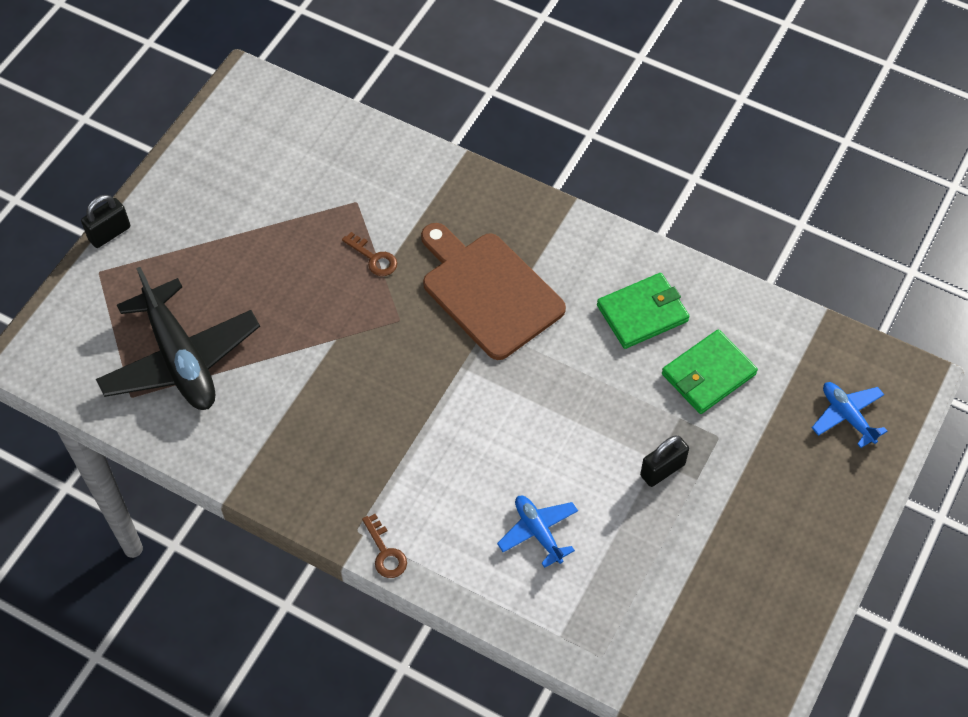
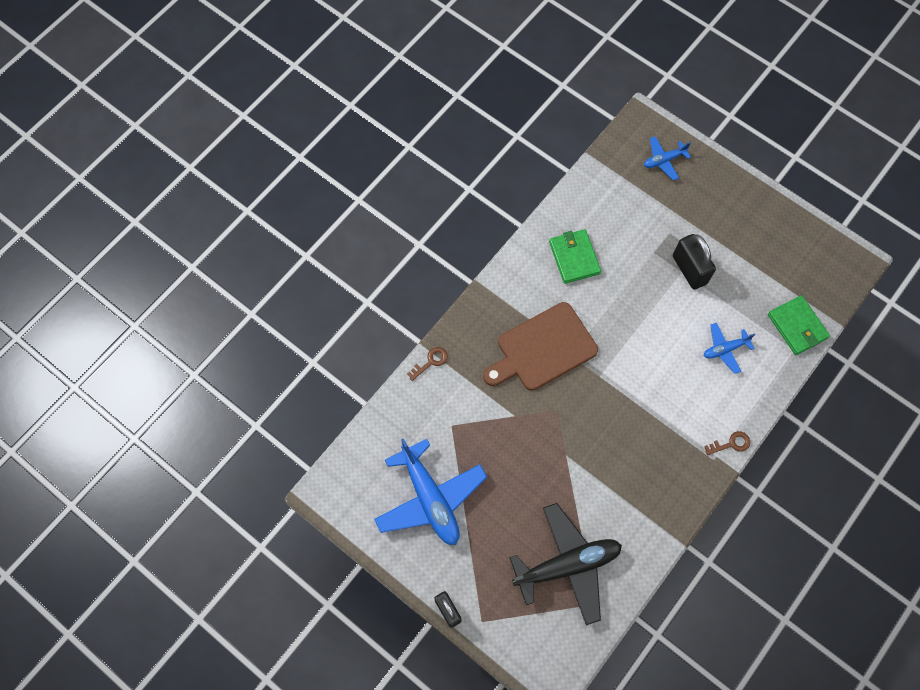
camera: 80 degrees left, 10 degrees up
(253, 193) = (430, 498): none -> blue plane
(374, 258) = (503, 420): brown key -> brown key (430, 362)
(662, 470) = (689, 270): black padlock -> black padlock, size x1.52
(708, 374) = (625, 229): green wallet -> green wallet (797, 326)

